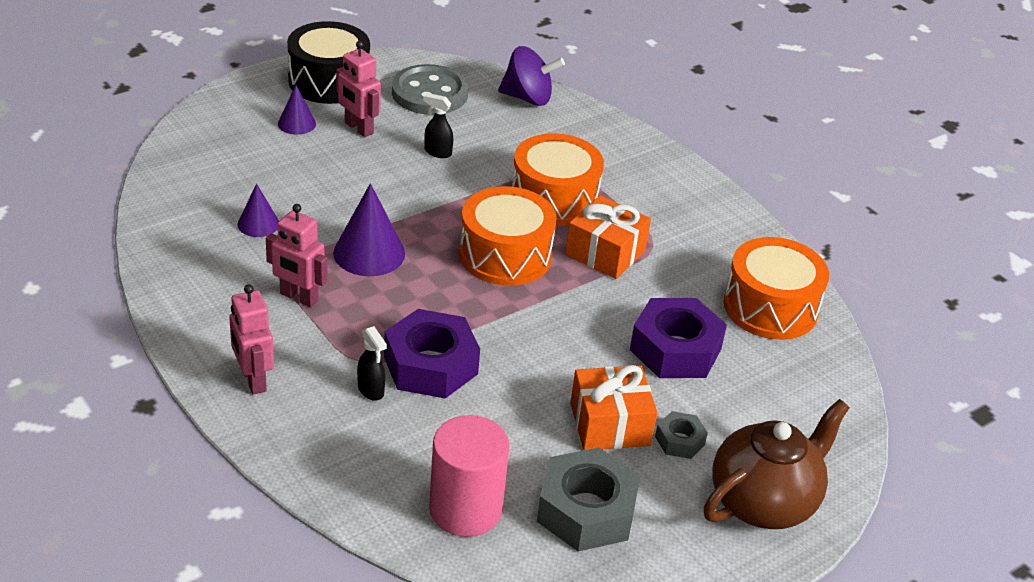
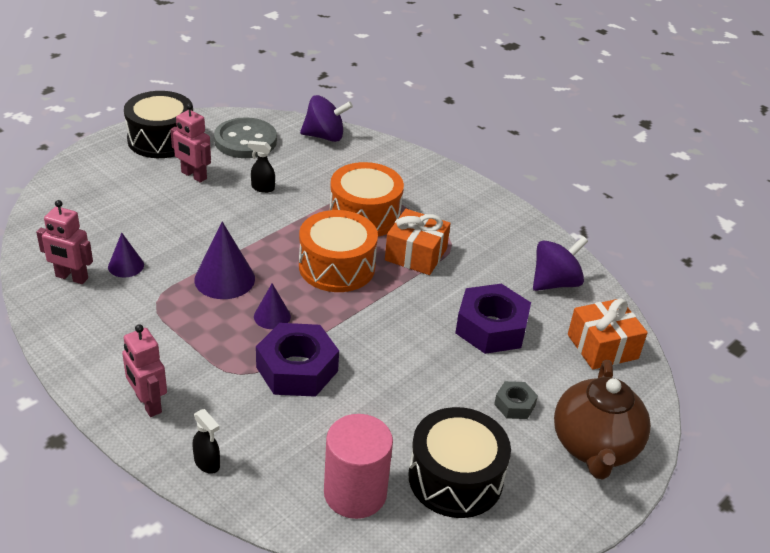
camera: 10 degrees left, 0 degrees up
(296, 123) = (141, 177): purple cone -> purple cone (272, 316)
(298, 297) = (173, 325): pink robot -> pink robot (71, 277)
(371, 390) = (252, 398): black spray bottle -> black spray bottle (207, 463)
(586, 511) = (455, 478): grey nut -> black drum
(610, 424) = (455, 399): orange gift -> orange gift (602, 346)
(764, 502) = (594, 447): brown teapot -> brown teapot turned 150 degrees clockwise
(770, 307) = (555, 283): orange drum -> purple spinning top

